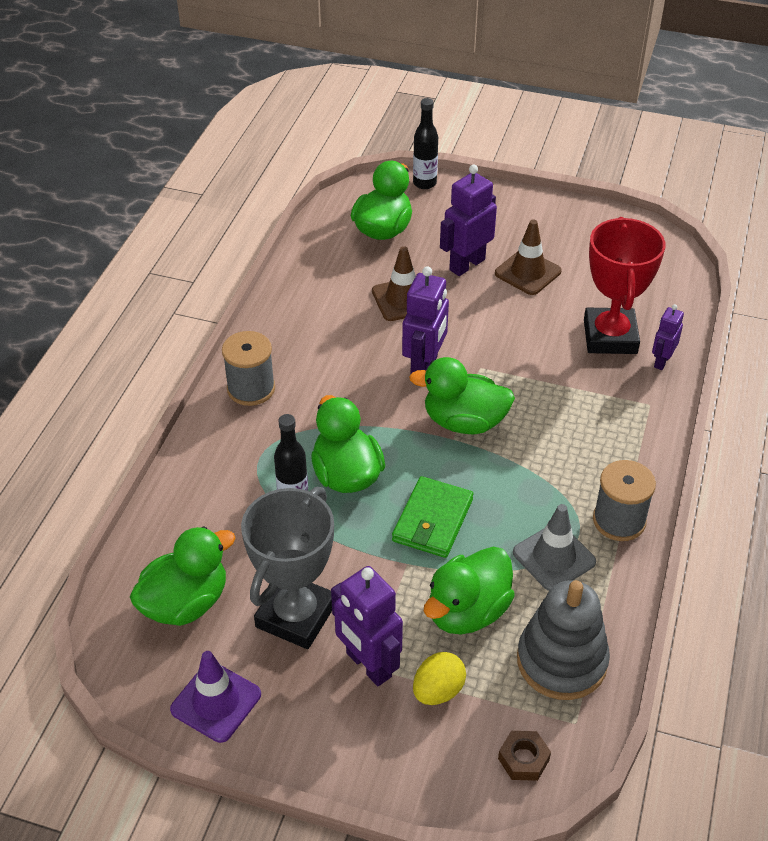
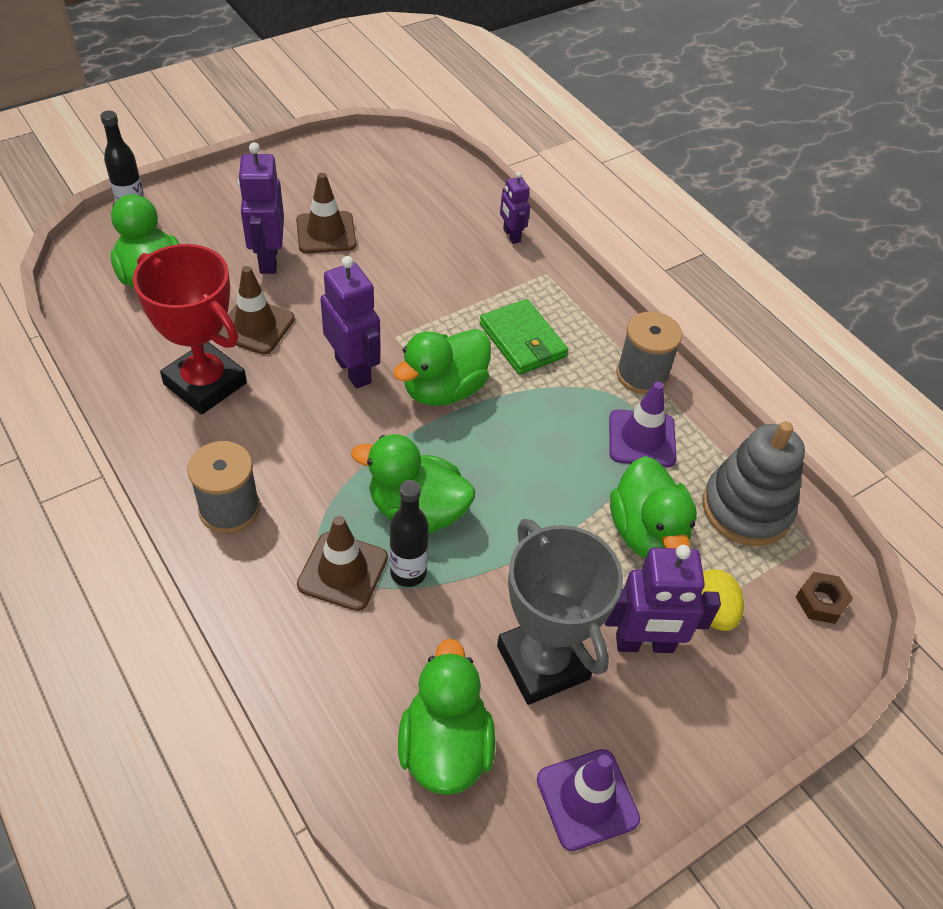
camera: 55 degrees left, 5 degrees up
(261, 470) = (343, 571): none -> brown traffic cone
(432, 520) = (529, 487): green wallet -> green wallet (522, 340)
(554, 557) = (642, 438): grey traffic cone -> purple traffic cone
(610, 337) = (453, 242): red trophy -> red trophy (205, 383)

